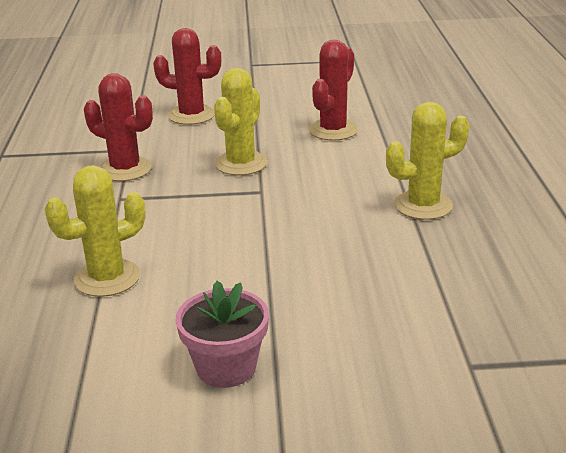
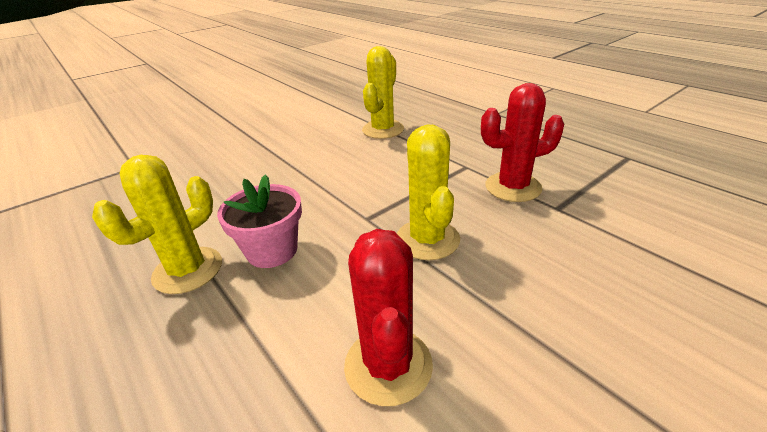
camera: 145 degrees right, 5 degrees up
(191, 115) = (610, 290): red cactus -> none
(226, 367) = (271, 125): pink flower pot -> pink flower pot (272, 250)

